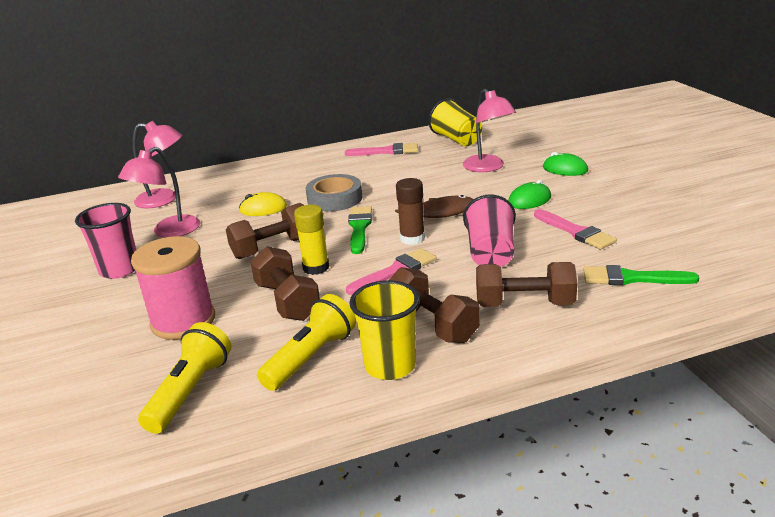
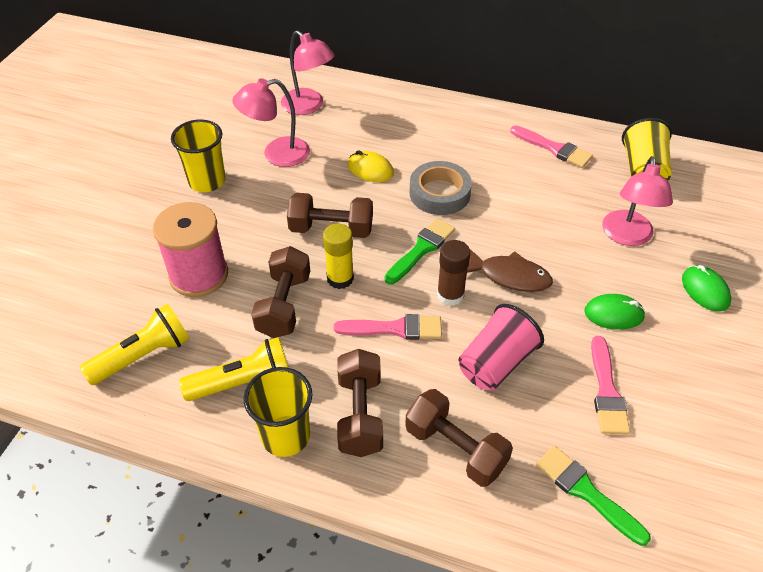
camera: 35 degrees right, 20 degrees up
(119, 270) = (207, 181): pink cup -> yellow cup

